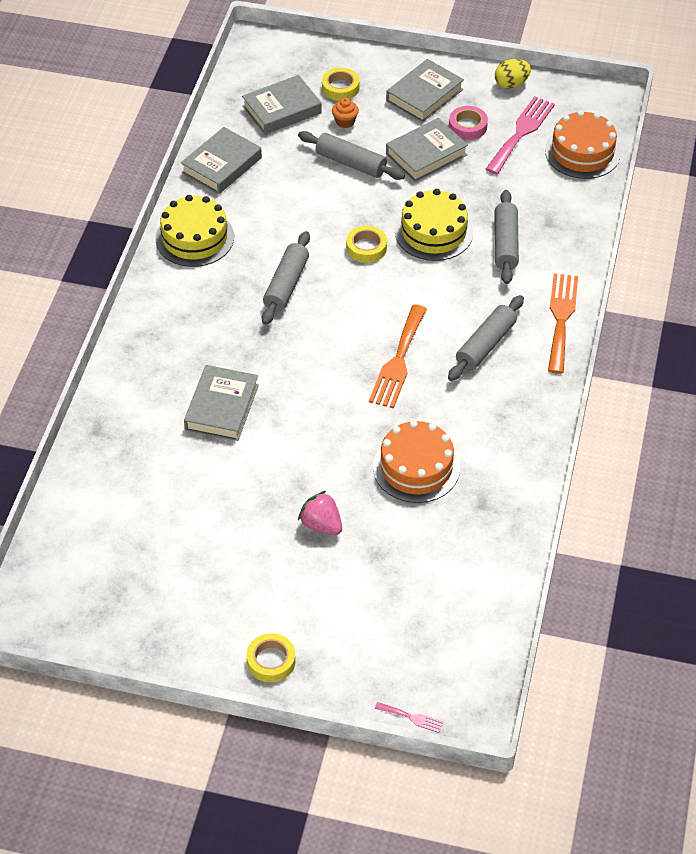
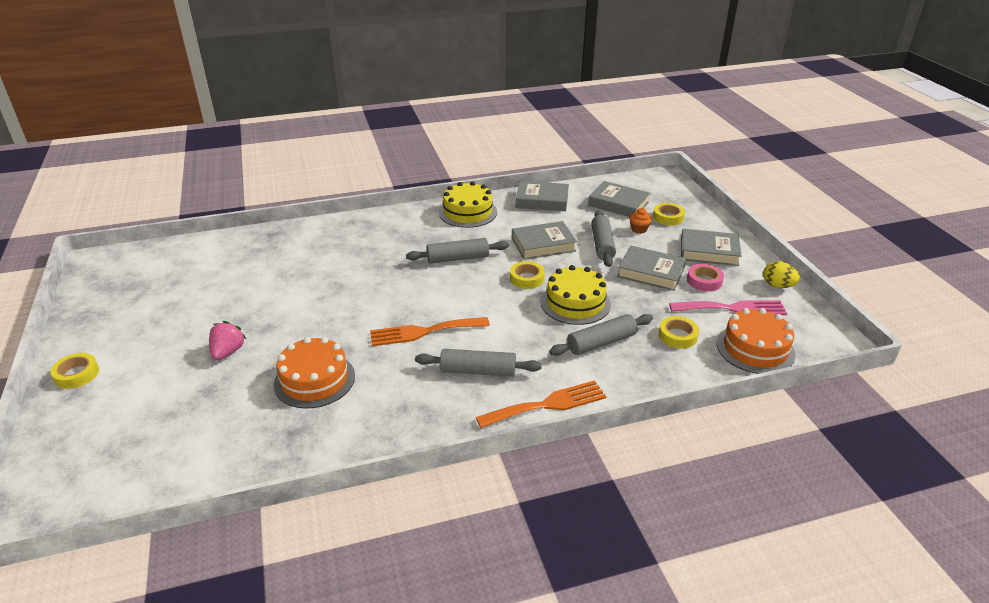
camera: 60 degrees right, 15 degrees down
(222, 407) = (321, 271): grey book -> grey book (543, 245)
(412, 718) = (23, 475): pink fork -> none
(532, 190) = (677, 336): none -> yellow tape

